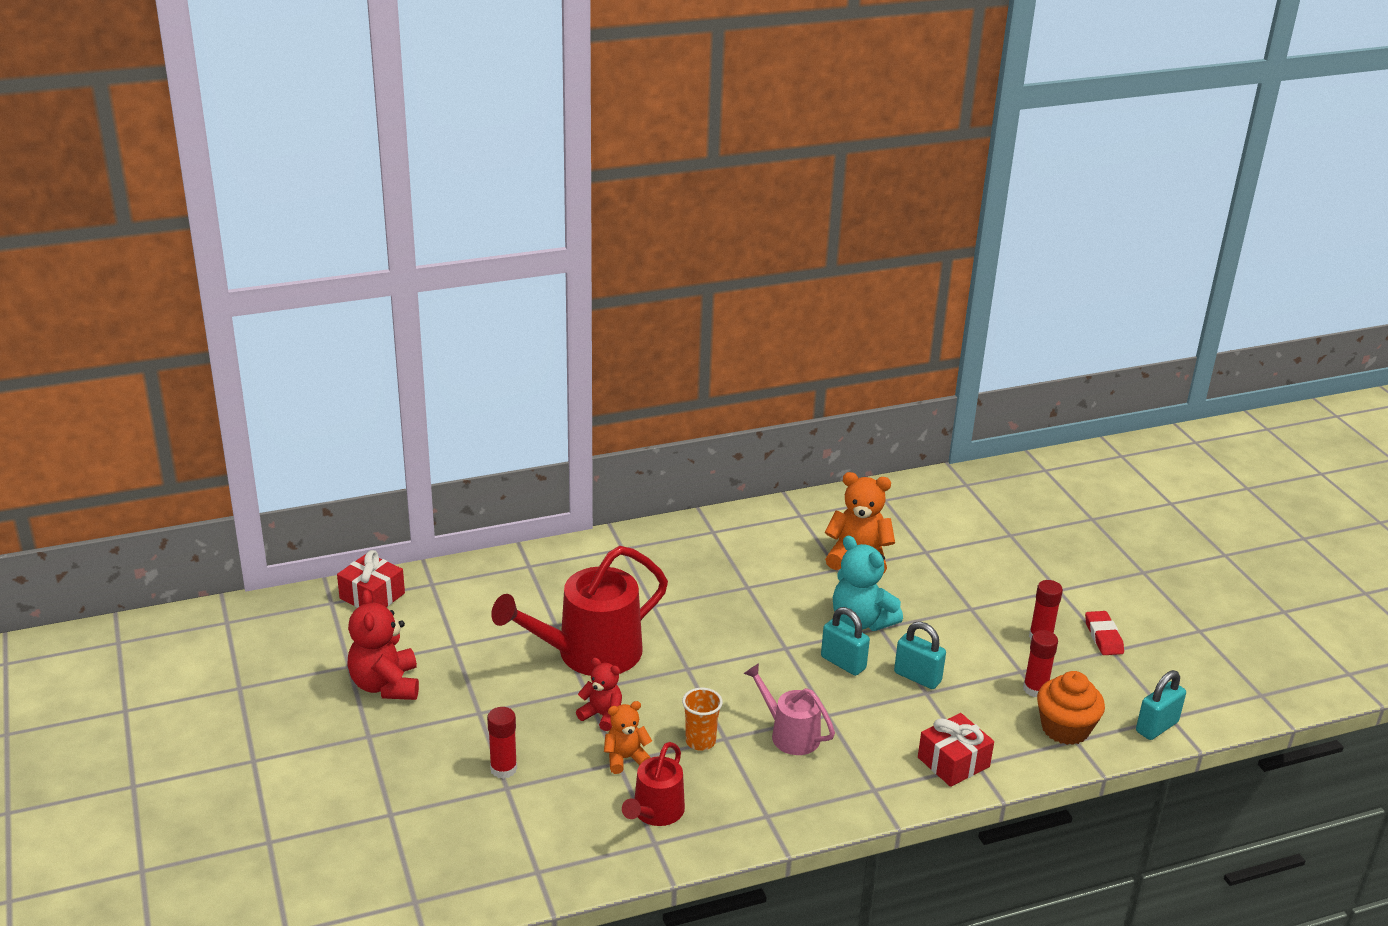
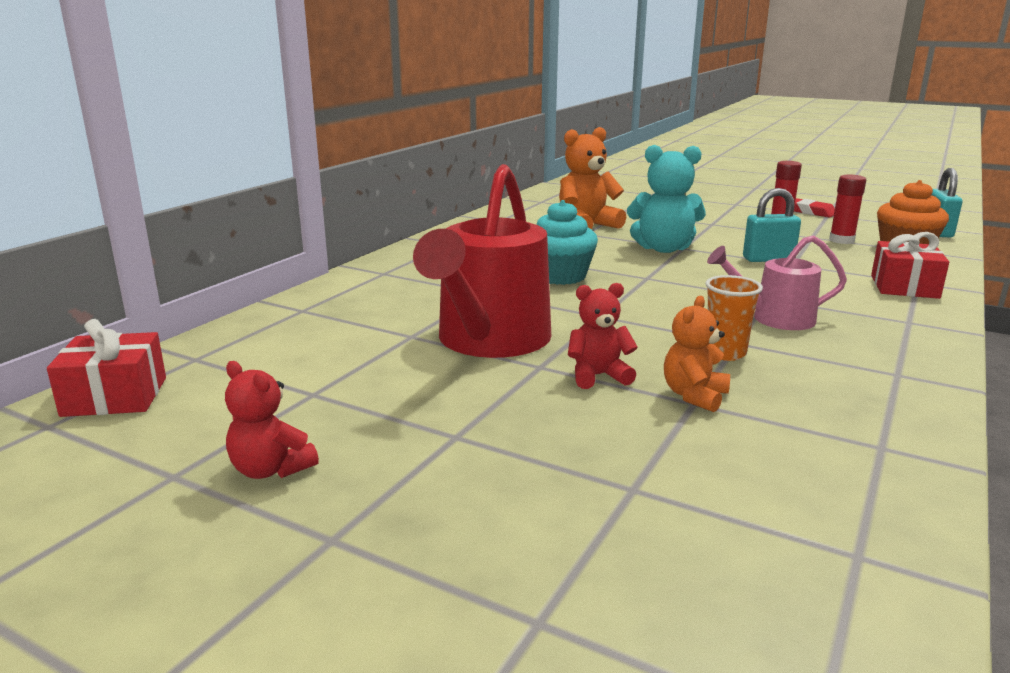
camera: 40 degrees left, 10 degrees down
(385, 685) = (271, 469): red teddy bear -> red teddy bear, size x0.60
(503, 769) = (592, 472): red glue stick -> none
(655, 812) = (820, 421): red watering can -> none
(728, 614) = (560, 276): none -> turquoise cupcake
(843, 663) = (706, 270): turquoise padlock -> none

